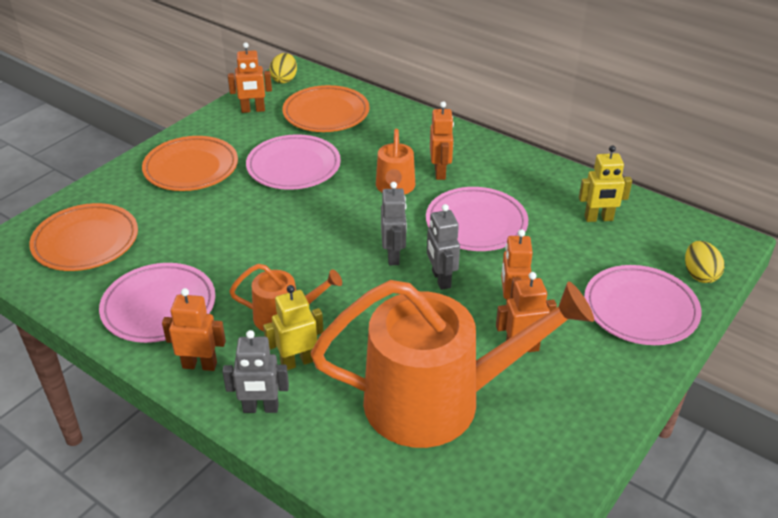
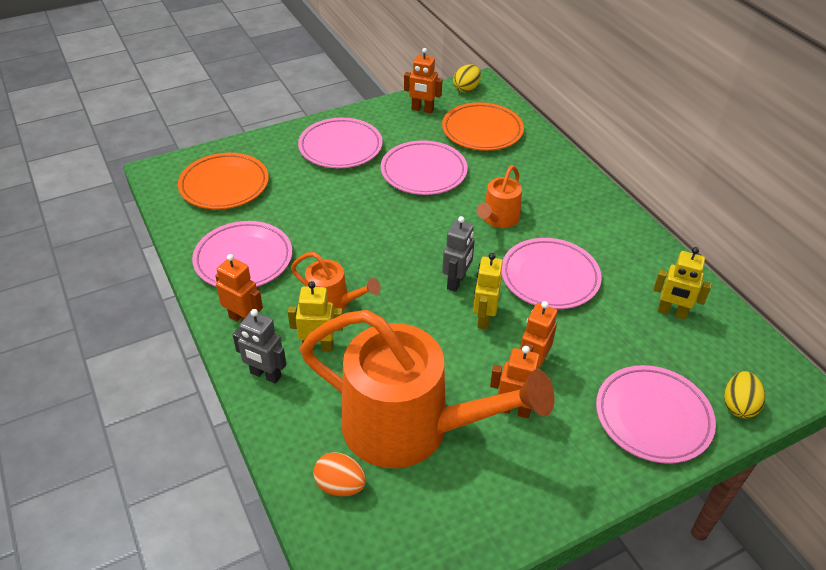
camera: 25 degrees right, 5 degrees up
(191, 168) = (340, 147): orange plate -> pink plate
(407, 479) = (340, 485): none -> orange egg
(440, 172) = (548, 217): orange robot -> none
(440, 279) = (483, 318): grey robot -> yellow robot

